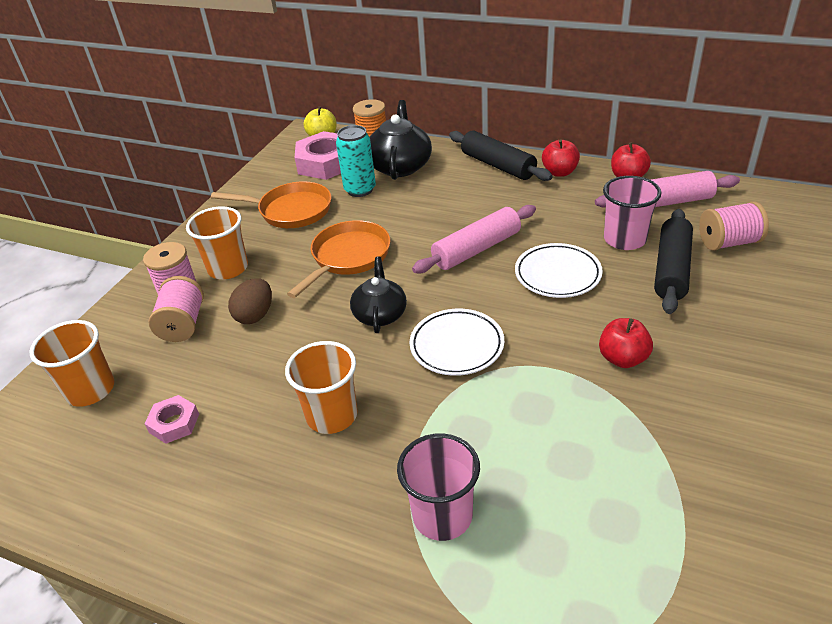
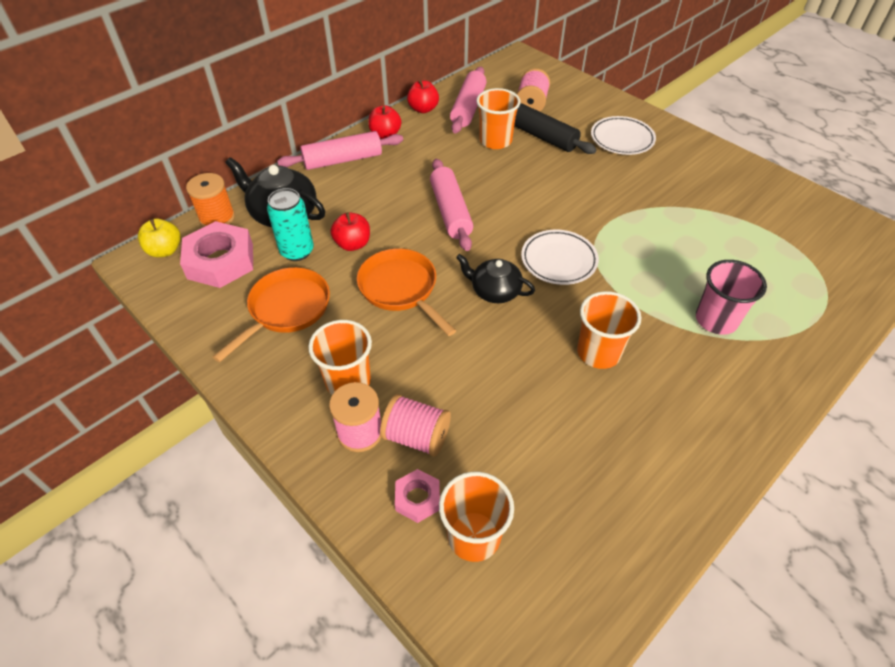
camera: 70 degrees left, 10 degrees up
(174, 423) = (558, 465): pink nut -> pink nut (417, 498)
(255, 315) = (441, 375): brown egg -> none
(498, 165) = (343, 160): black rolling pin -> pink rolling pin
(557, 274) = (512, 184): white plate -> white plate (622, 139)
(622, 358) = (614, 191): red apple -> red apple (353, 244)
(624, 239) = (495, 141): pink cup -> orange cup

